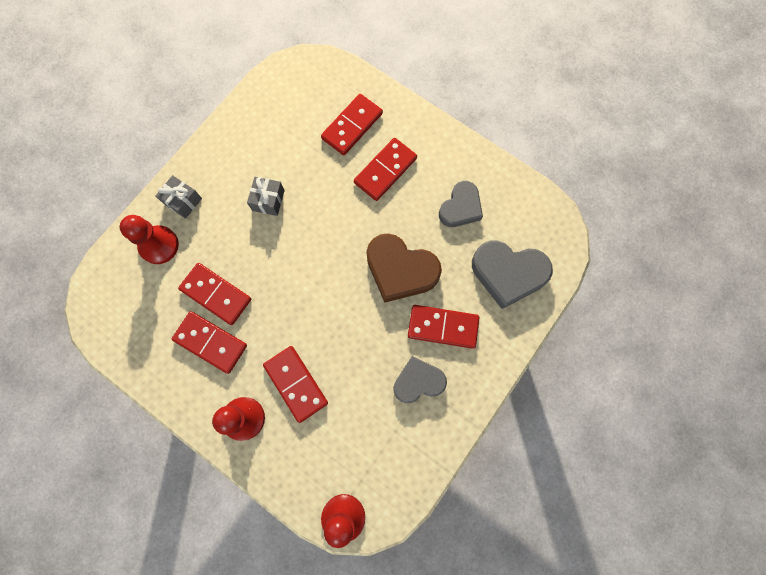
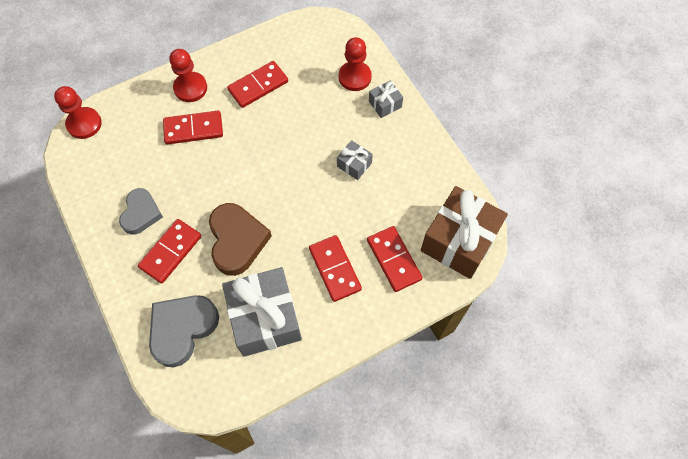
camera: 115 degrees right, 10 degrees down
(216, 294) = (293, 101): red domino -> none
(308, 81) = (459, 241): none -> brown gift
(400, 270) = (237, 241): brown heart -> brown heart turned 120 degrees clockwise
(460, 207) = (265, 318): grey heart -> grey gift

